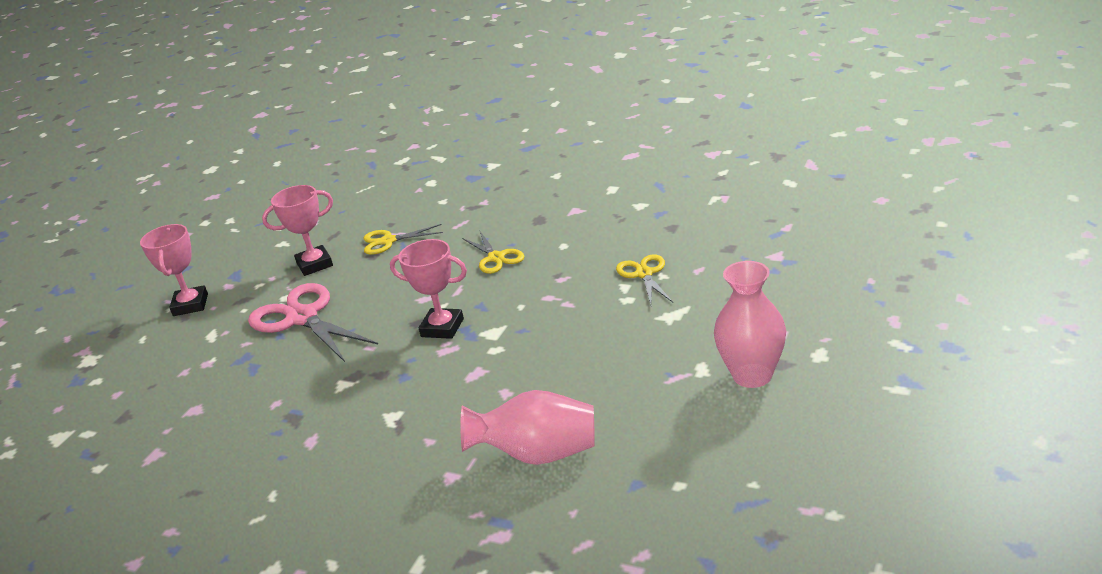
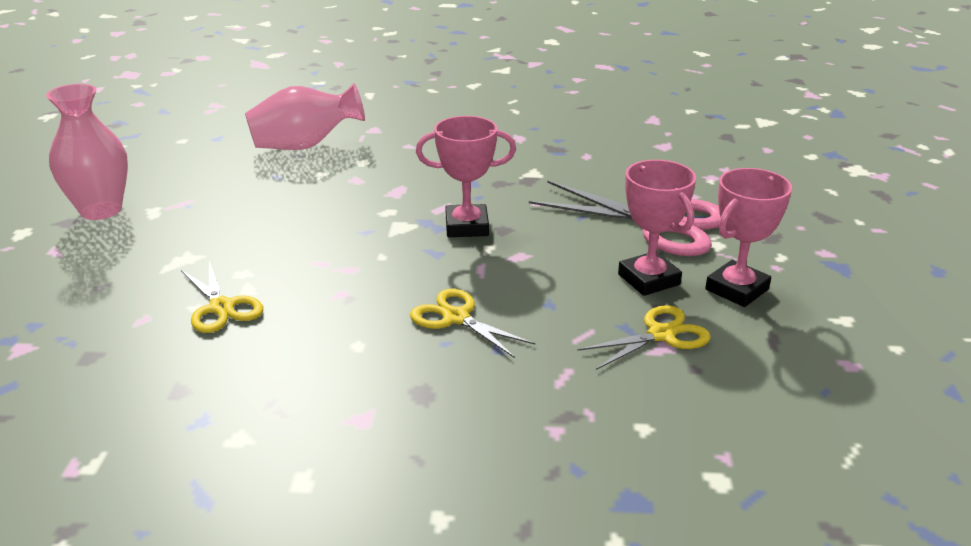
camera: 155 degrees right, 0 degrees up
(190, 305) = (837, 227): pink trophy -> pink trophy (648, 279)

